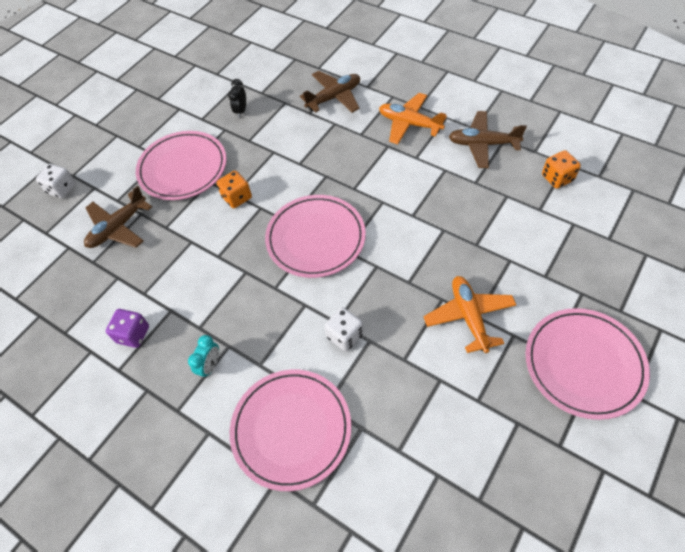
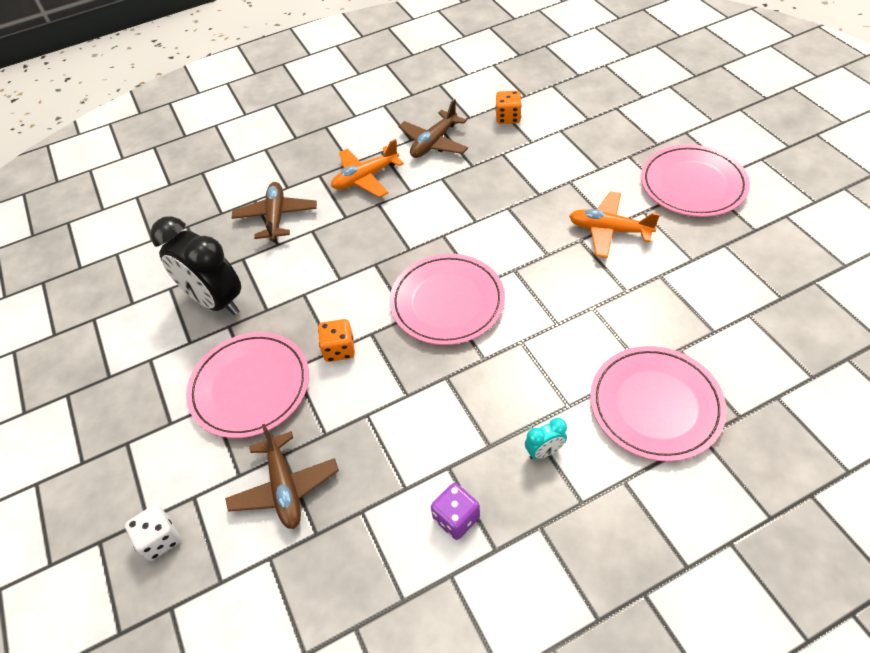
camera: 60 degrees left, 5 degrees down
(210, 366) = (544, 451): turquoise clock -> turquoise clock turned 105 degrees clockwise
(241, 111) = (215, 301): black clock -> black clock, size x2.36
(345, 336) = (576, 323): white dice -> none

